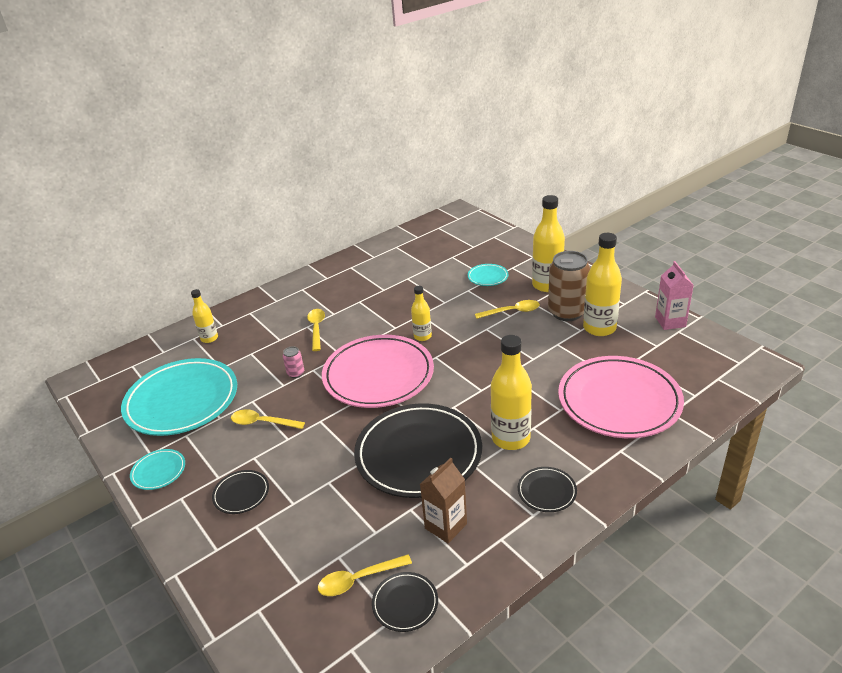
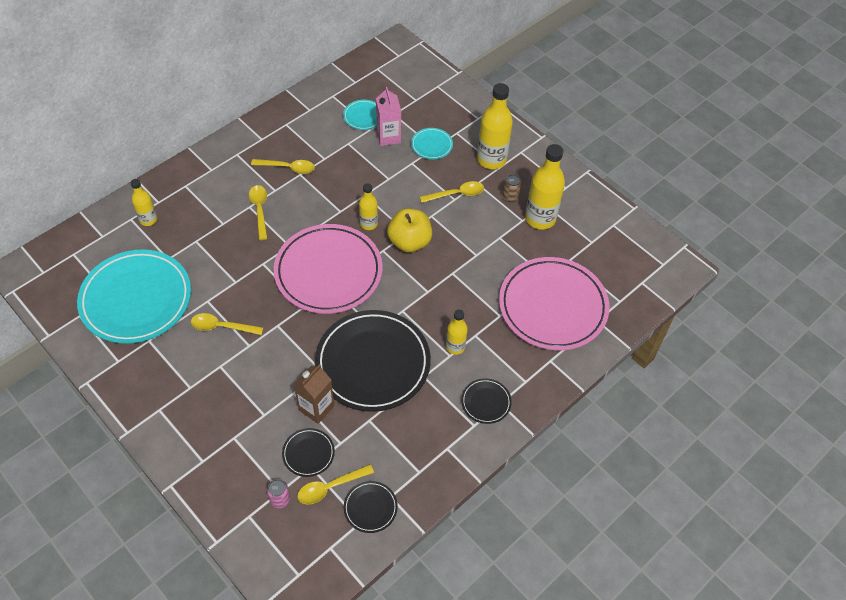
camera: 10 degrees left, 20 degrees up
(158, 471) = (131, 381): turquoise plate -> turquoise plate (363, 116)
(241, 494) = (215, 405): black plate -> black plate (308, 453)
(296, 373) = (246, 268): pink can -> pink can (280, 499)
(348, 297) = (288, 168): none -> yellow spoon
(445, 526) = (400, 436): brown carton -> brown carton (316, 408)
(463, 349) = (409, 242): none -> yellow apple
(511, 438) = (455, 347): yellow bottle -> yellow bottle, size x0.57
(567, 312) = (510, 197): brown can -> brown can, size x0.44
(670, 322) = (607, 212): pink carton -> pink carton (388, 137)

